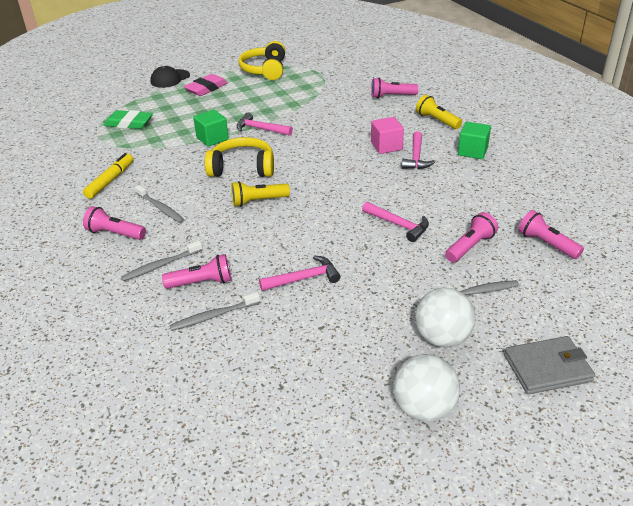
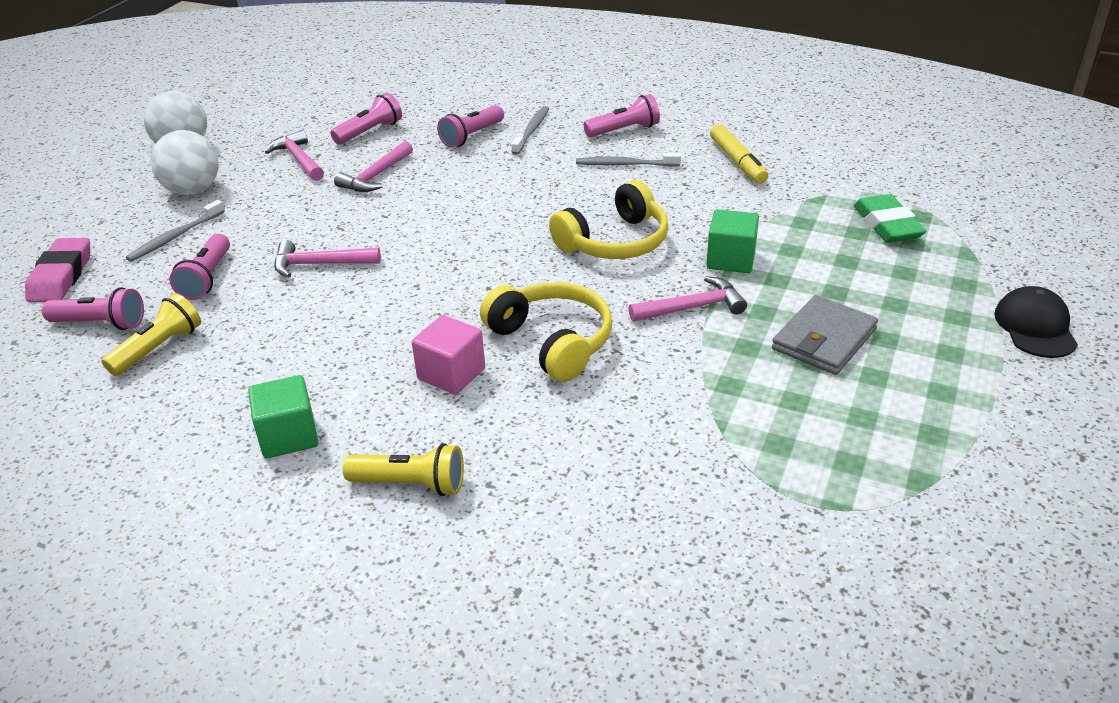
camera: 140 degrees right, 0 degrees up
(129, 123) = (887, 225): green eraser -> green eraser turned 75 degrees counterclockwise
(206, 88) = (931, 339): pink eraser -> pink eraser (61, 276)
(213, 316) = (425, 125): grey toothbrush -> none
(258, 201) = (529, 216): yellow flashlight -> yellow flashlight (159, 348)
(264, 70) = (936, 448): yellow headphones -> yellow headphones (552, 341)
(391, 96) = (572, 512): pink flashlight -> pink flashlight (370, 132)
(416, 157) = (381, 376): pink hammer -> pink hammer (298, 159)
(547, 368) = (76, 209): grey wallet -> grey wallet (824, 339)

